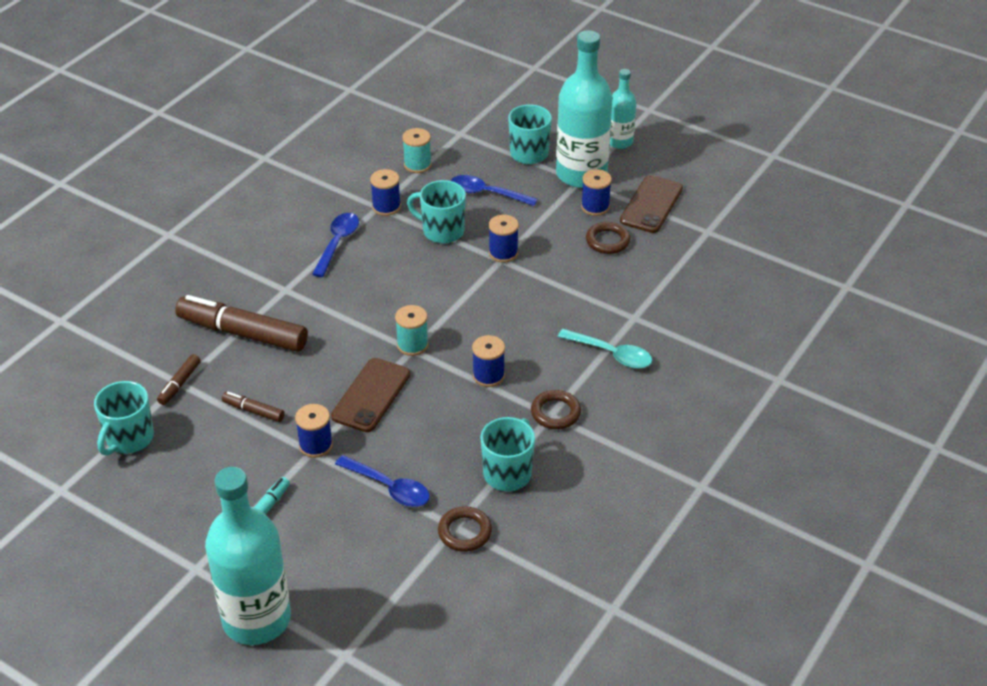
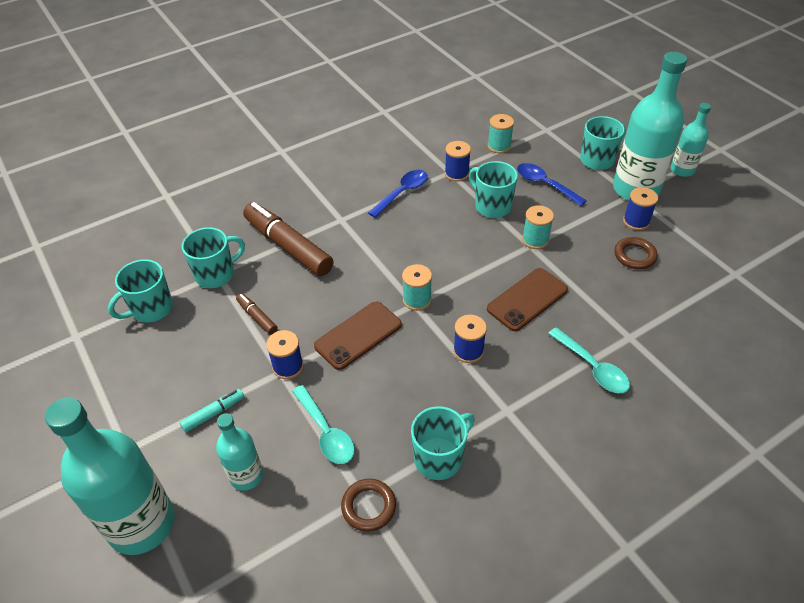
camera: 25 degrees right, 5 degrees up
(179, 384) = (216, 274): brown marker -> turquoise mug
(333, 547) = (246, 475): none -> turquoise bottle
(389, 488) = (326, 432): blue spoon -> turquoise spoon
(503, 253) = (535, 240): blue spool -> turquoise spool
(555, 413) = (513, 410): brown ring -> none
(651, 204) = (689, 233): brown phone -> brown phone (527, 299)

